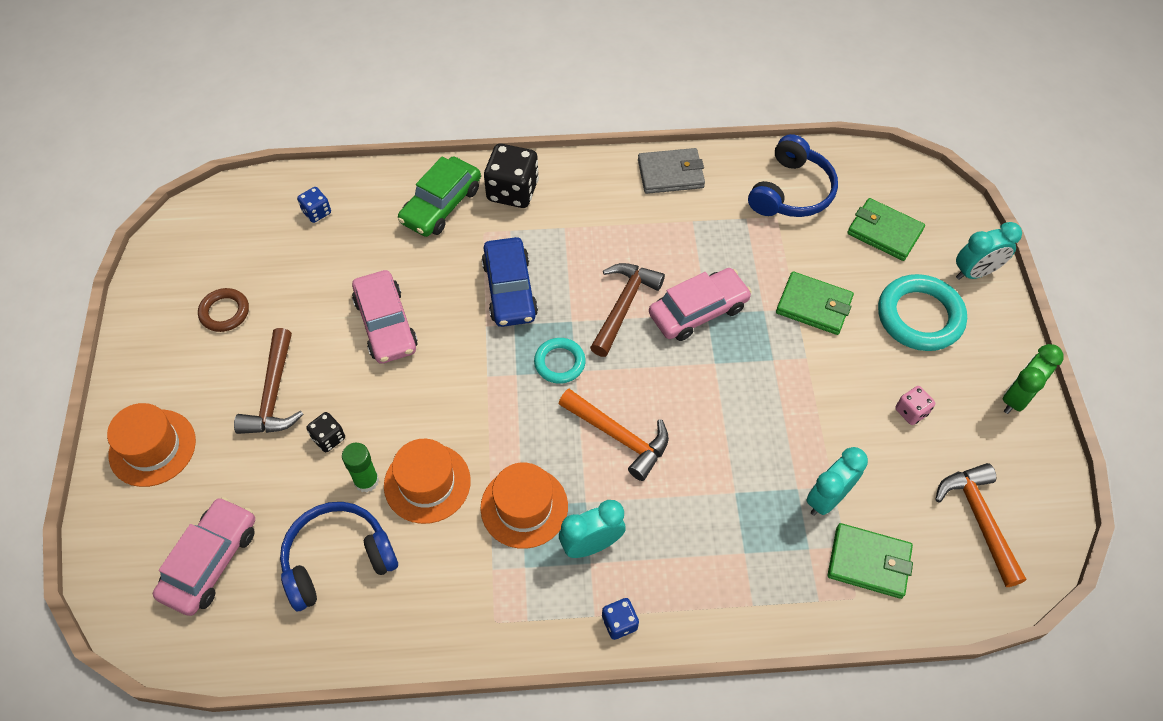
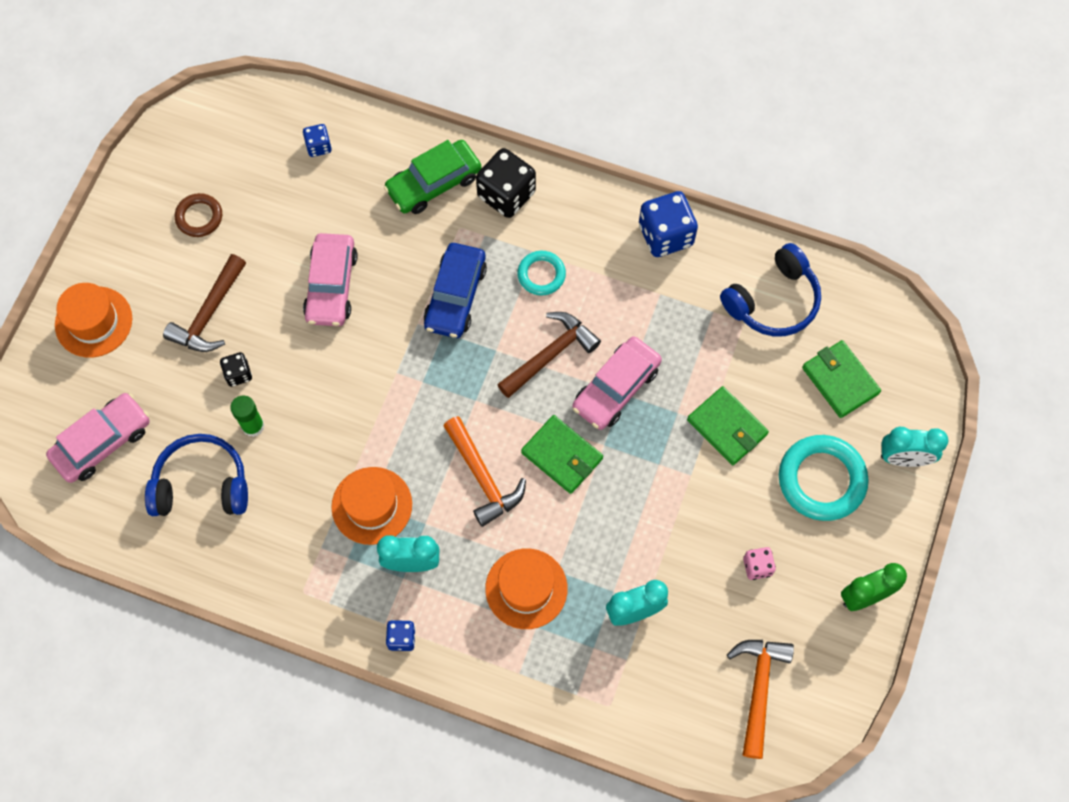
camera: 25 degrees right, 10 degrees up
(427, 483) = (301, 449): orange hat -> orange hat (526, 588)
(559, 363) = (465, 386): turquoise ring -> turquoise ring (541, 275)
(670, 174) = (665, 235): grey wallet -> blue dice
(698, 311) = (616, 388): pink car -> pink car turned 135 degrees clockwise
(868, 562) = (638, 682): green wallet -> green wallet (562, 456)

